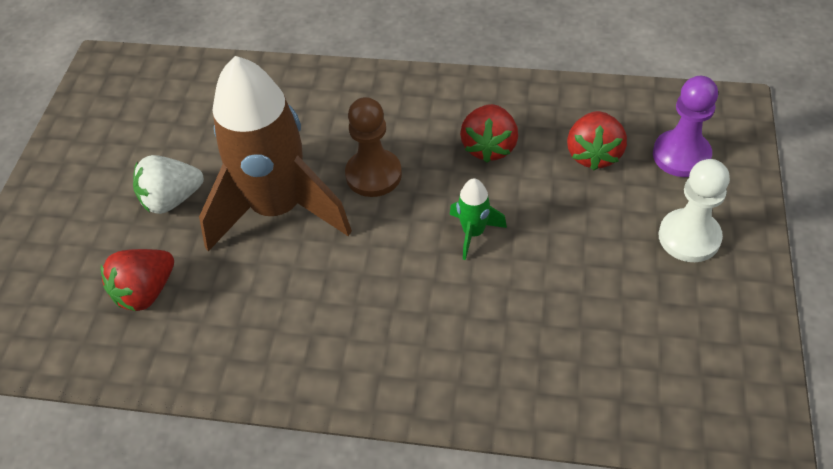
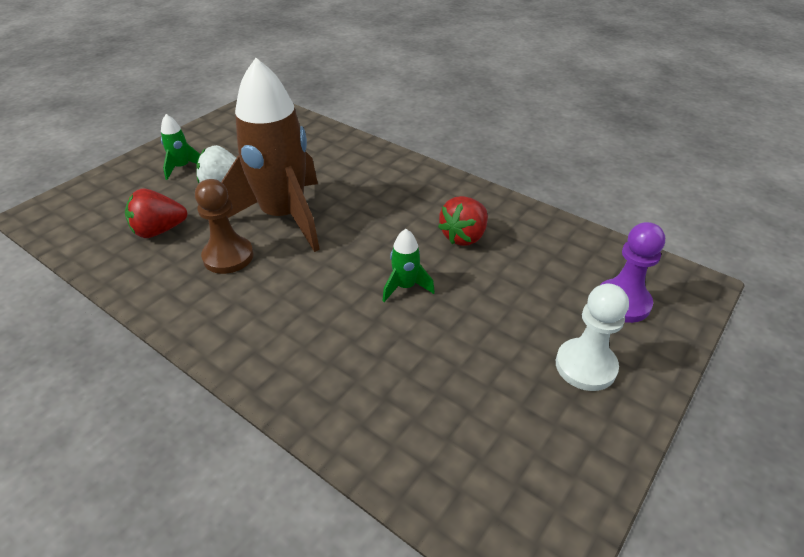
camera: 25 degrees right, 10 degrees down
(93, 197) = (182, 167): none -> green rocket
(373, 175) = (365, 222): brown pawn -> brown pawn (228, 256)
(594, 154) = (545, 273): red strawberry -> none

